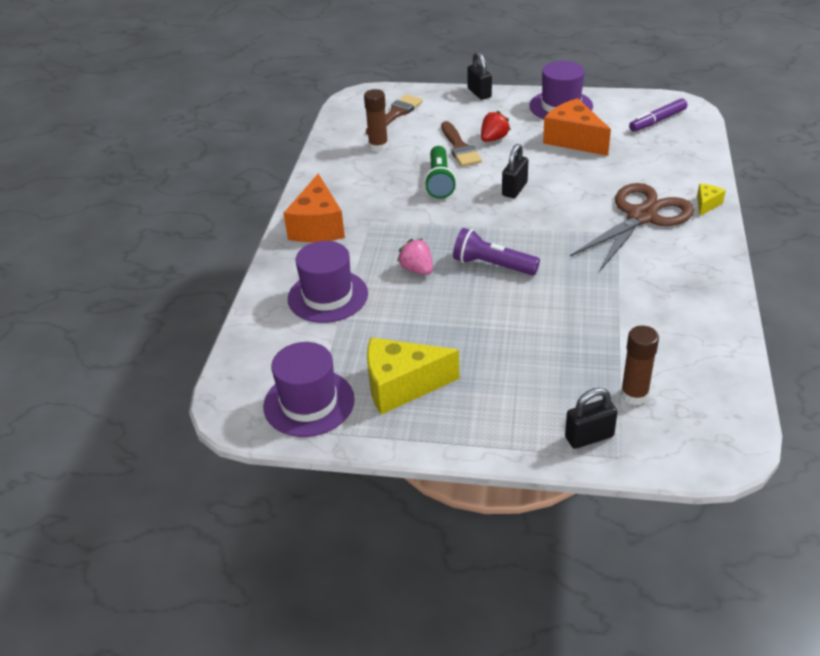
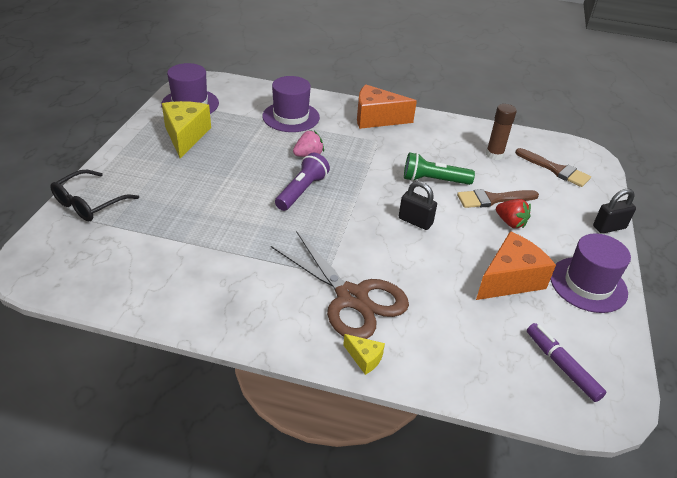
camera: 90 degrees right, 0 degrees up
(589, 437) = (89, 203): black padlock -> black glasses
(634, 395) = (114, 234): brown glue stick -> none

